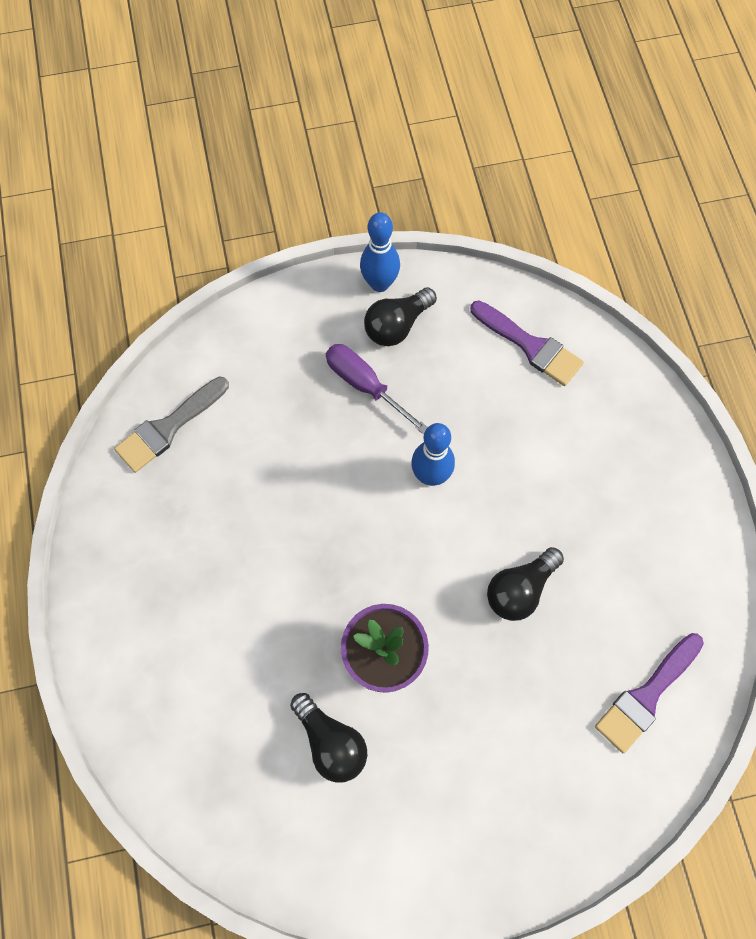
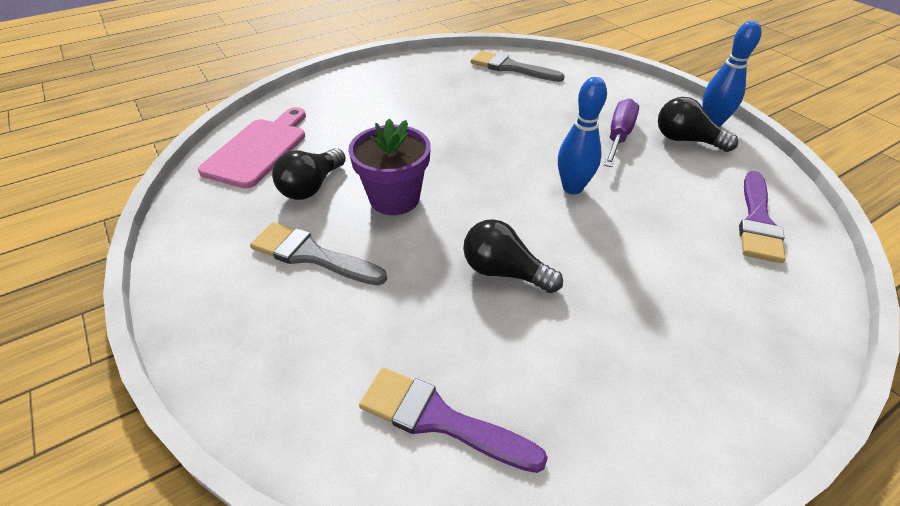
camera: 70 degrees right, 25 degrees down
(232, 795) = (258, 150): none -> pink cutting board
(441, 761) = (312, 255): none -> grey brush

